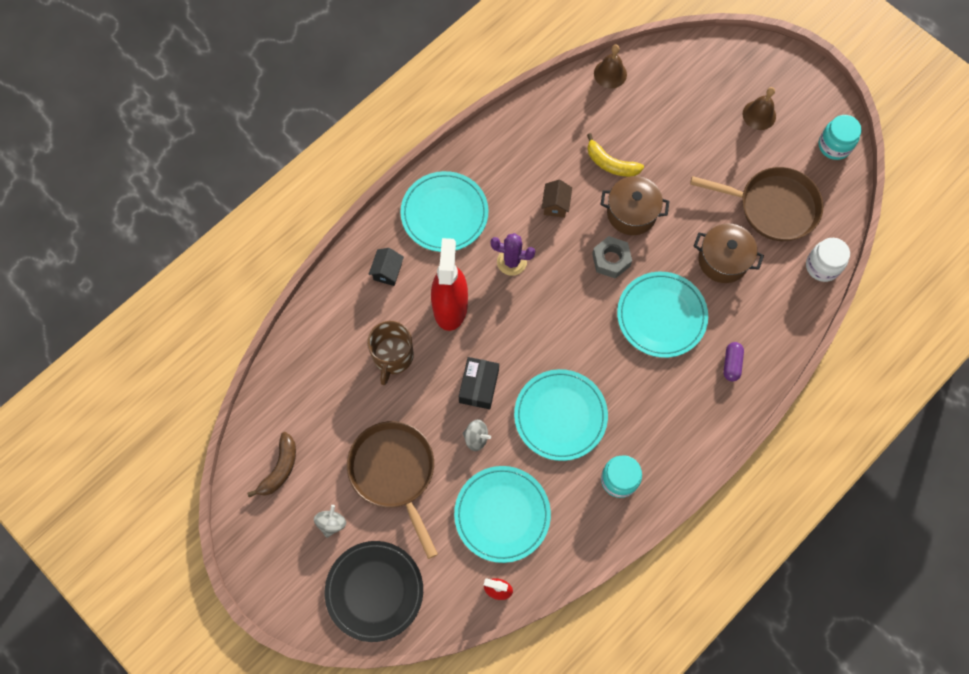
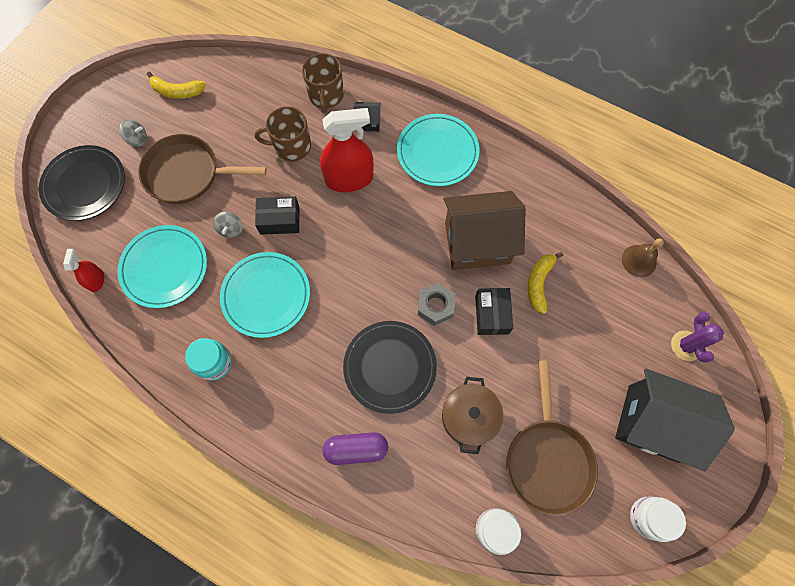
camera: 75 degrees right, 0 degrees up
(280, 468) = (177, 91): brown banana -> yellow banana
(339, 307) = (326, 96): none -> brown mug
(394, 473) = (188, 174): brown pan -> brown pan turned 135 degrees counterclockwise
(511, 261) = (407, 218): purple cactus -> purple cactus (686, 346)
(555, 205) = (477, 243): brown house -> brown house, size x2.44
(631, 213) = (492, 314): brown pot -> black box
(661, 316) = (390, 367): turquoise plate -> black plate
(731, 364) = (356, 449): purple capsule -> purple capsule, size x1.50
(759, 115) = (653, 423): brown bell -> black house
(834, 146) = (648, 517): turquoise jar -> white jar

